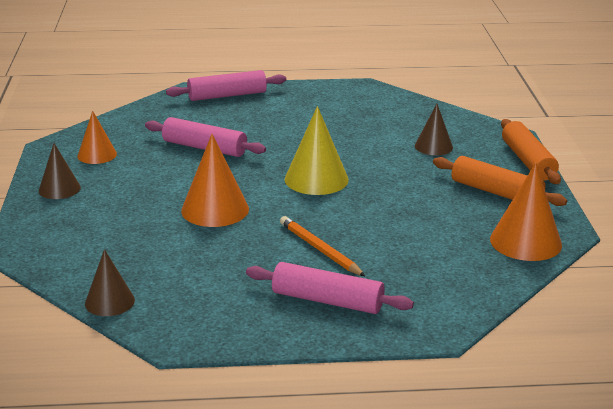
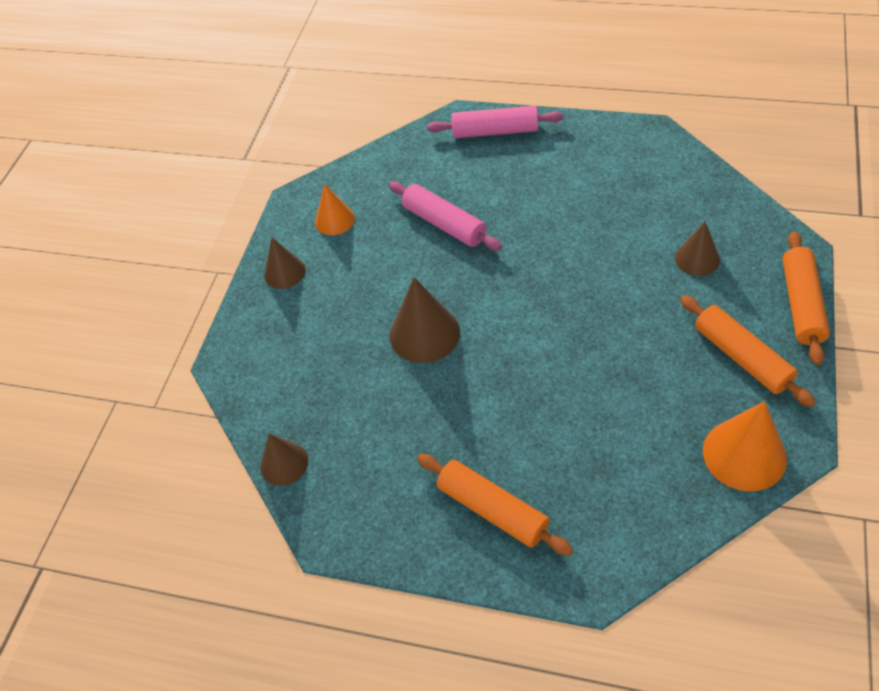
camera: 25 degrees right, 25 degrees up
(215, 209) = (424, 333): orange cone -> brown cone
(316, 179) = (545, 298): yellow cone -> none
(320, 249) = (511, 422): orange pencil -> none
(327, 300) = (492, 509): pink rolling pin -> orange rolling pin

